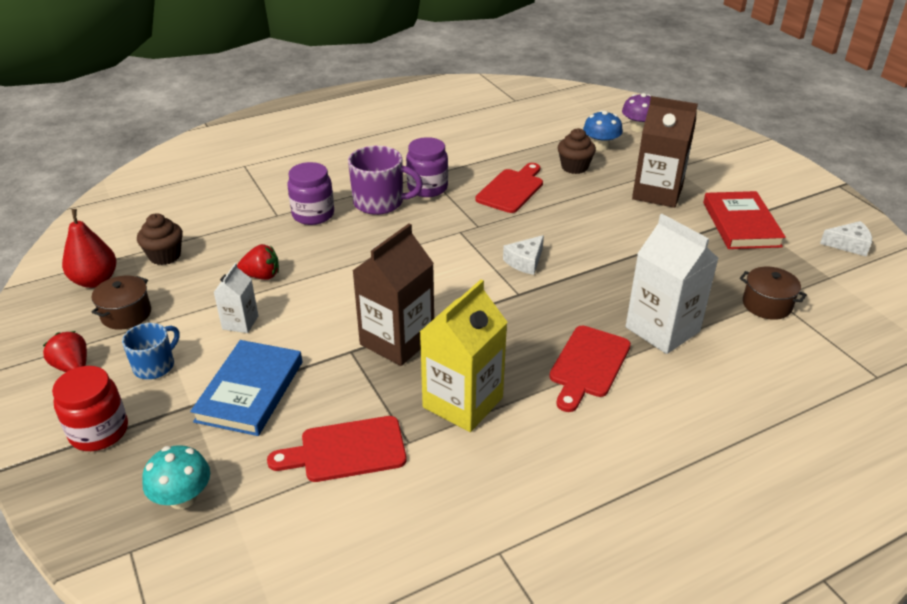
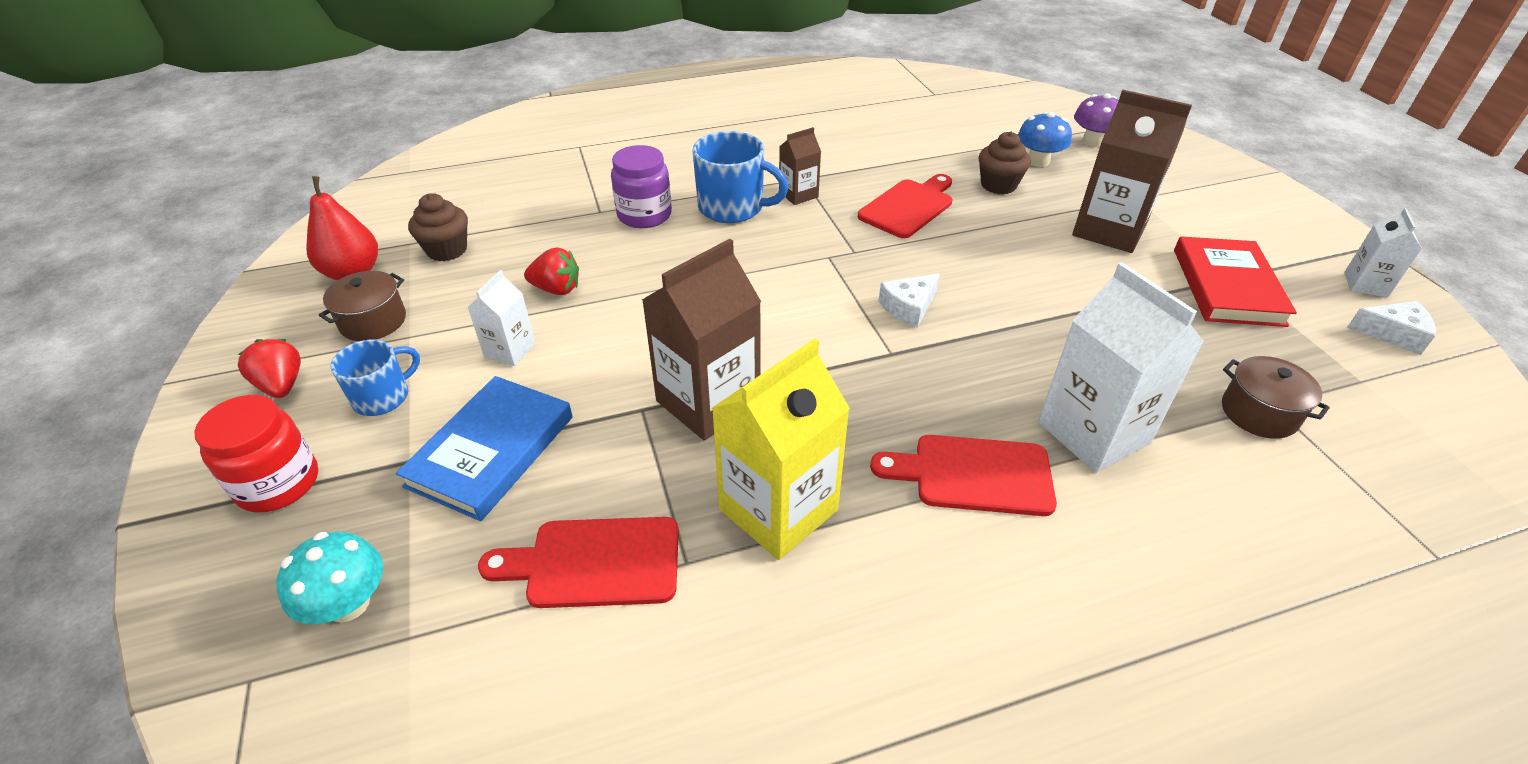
camera: 10 degrees right, 5 degrees up
(380, 202) = (733, 208): purple mug -> blue mug
(427, 188) = (798, 194): purple jar -> brown carton
(588, 365) = (974, 475): red cutting board -> red cutting board turned 60 degrees clockwise
(831, 213) = (1365, 284): none -> white carton

